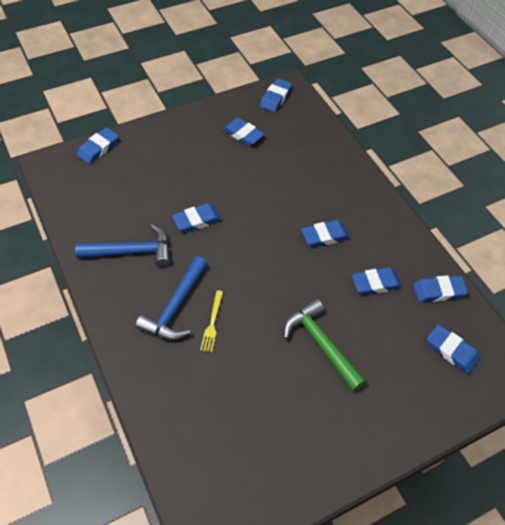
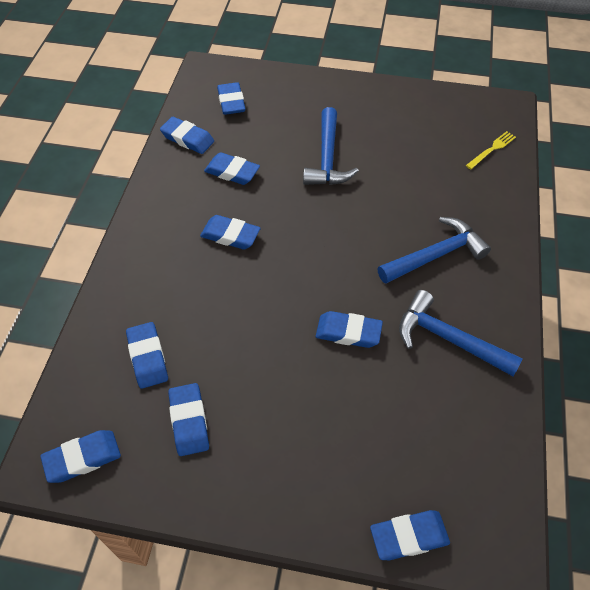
camera: 140 degrees left, 0 degrees up
(212, 323) = (409, 223): yellow fork -> yellow fork (492, 149)
(294, 147) = (147, 357): none -> blue eraser
(321, 344) = (327, 158): green hammer -> blue hammer

